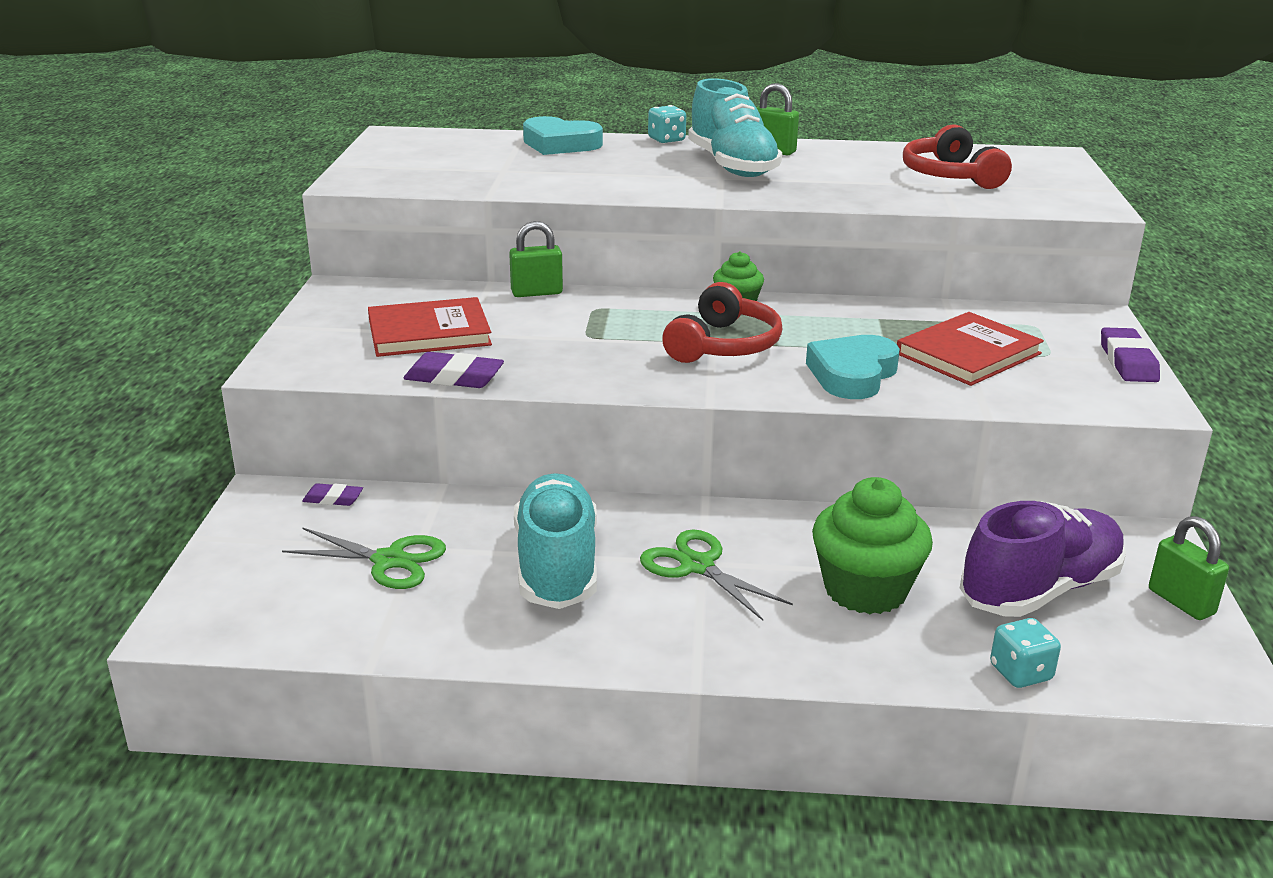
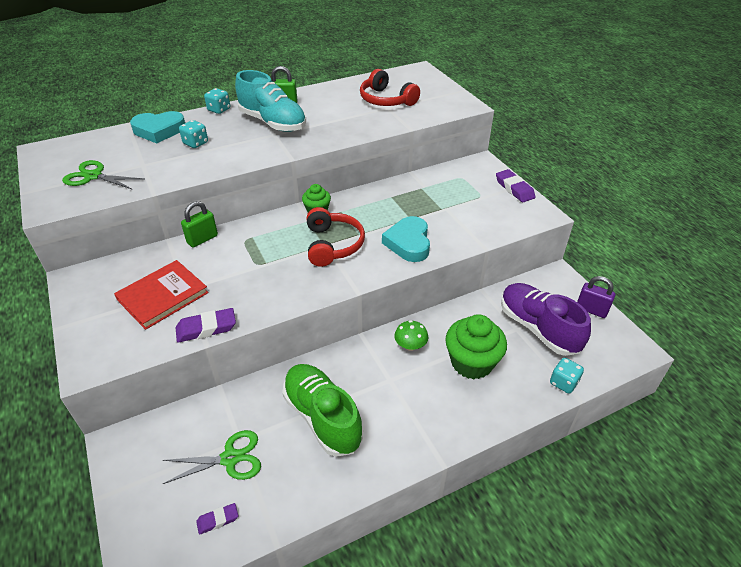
camera: 30 degrees left, 15 degrees up
(333, 499) = (162, 427): purple eraser -> purple eraser (218, 520)
(557, 566) = (322, 417): turquoise shoe -> green shoe
(596, 164) = (196, 143): none -> turquoise dice
(697, 566) = (389, 383): green scissors -> green scissors (93, 176)
(775, 535) = (410, 346): none -> green mushroom
(968, 354) = (448, 208): red book -> none
(1039, 590) = (538, 328): purple shoe -> purple shoe turned 60 degrees counterclockwise
(1181, 602) = (591, 310): green padlock -> purple padlock

